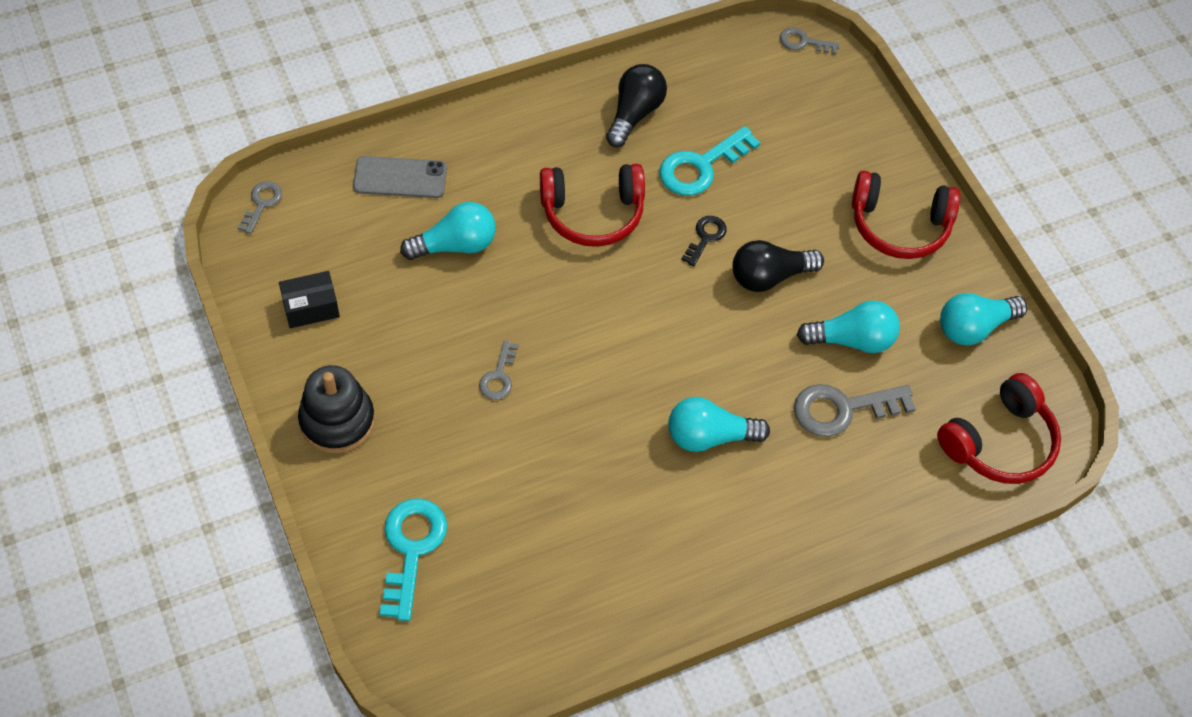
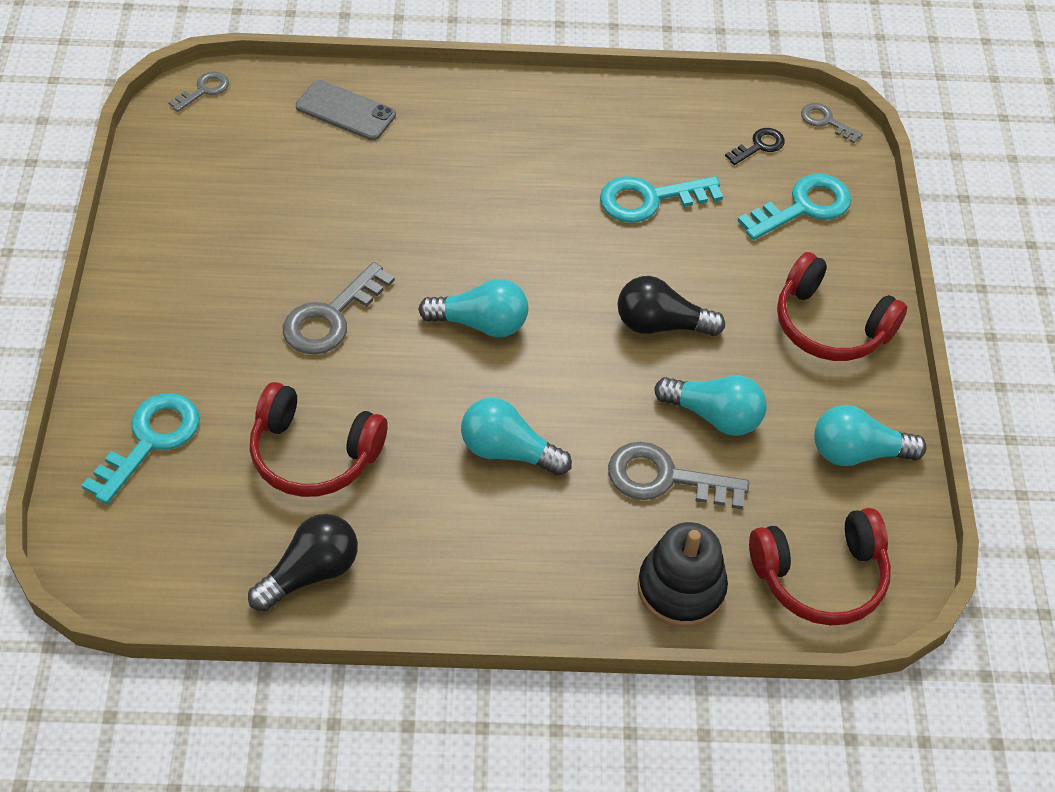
camera: 25 degrees right, 5 degrees down
(311, 307) = (192, 193): black box -> none
(337, 421) = (154, 300): black stacking toy -> black stacking toy (681, 588)
(455, 245) = (361, 187): turquoise light bulb -> turquoise light bulb (480, 323)
(499, 376) = (331, 318): grey key -> grey key, size x1.79
(592, 213) = (513, 205): red headphones -> red headphones (313, 454)
(634, 114) = (609, 130): black light bulb -> black light bulb (310, 573)
(705, 237) = (615, 265): black key -> black key (759, 146)
(826, 127) = (804, 206): none -> turquoise key

